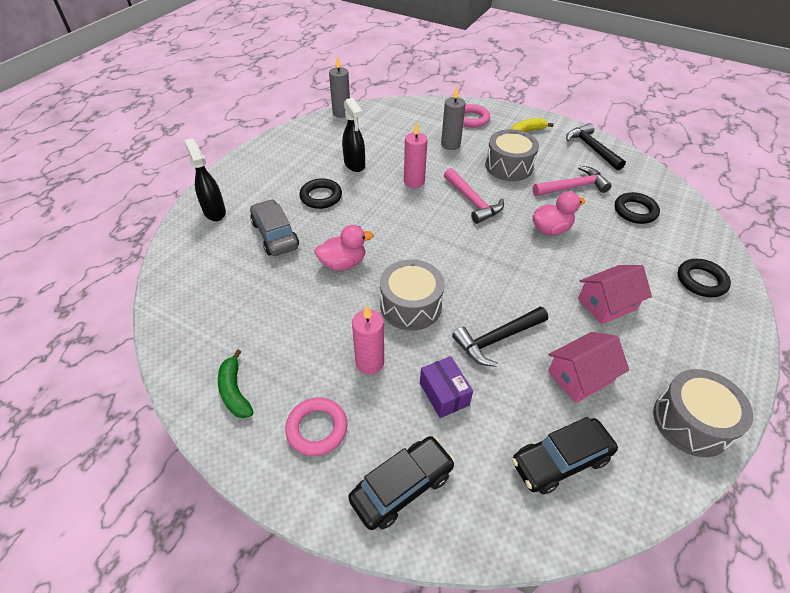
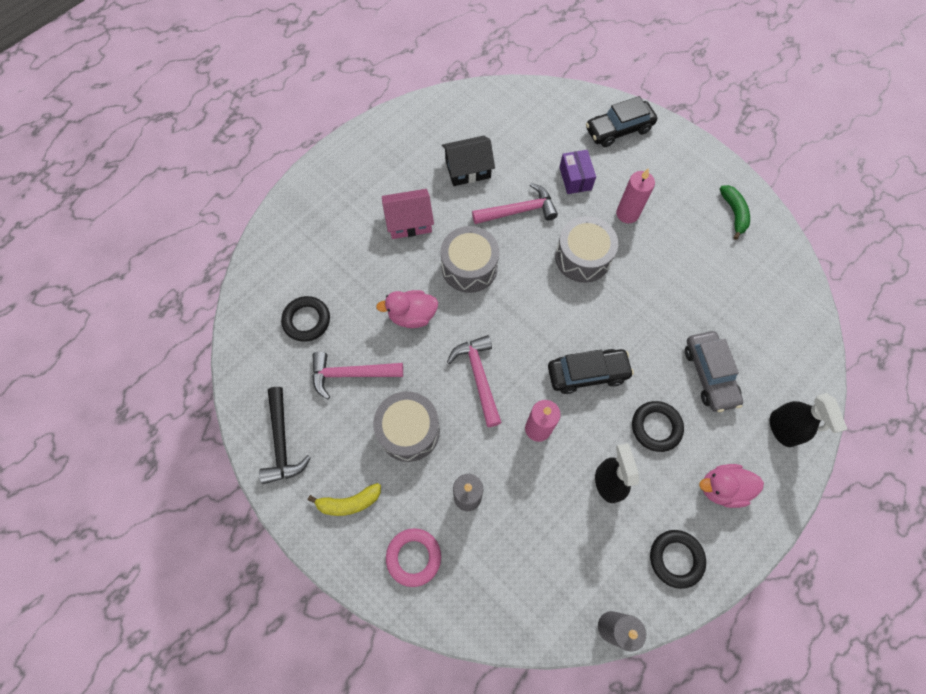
camera: 165 degrees left, 20 degrees up
(317, 428) = (672, 174): pink ring -> none
(343, 263) = (639, 319): pink duck -> pink duck (722, 488)
(497, 339) = (518, 211): black hammer -> pink hammer
(560, 460) = (511, 122): black car -> black car (587, 373)
(580, 376) = (468, 169): pink house -> black house
(691, 422) = (409, 125): grey drum -> grey drum (469, 267)
(701, 281) = (309, 225): black ring -> black ring (676, 558)

